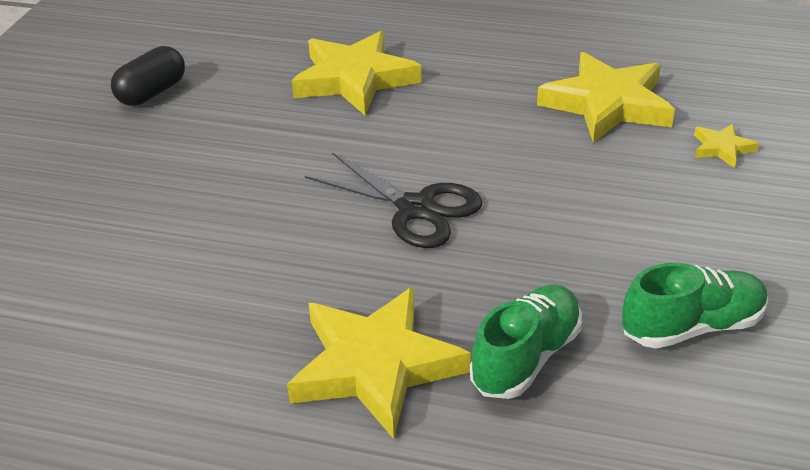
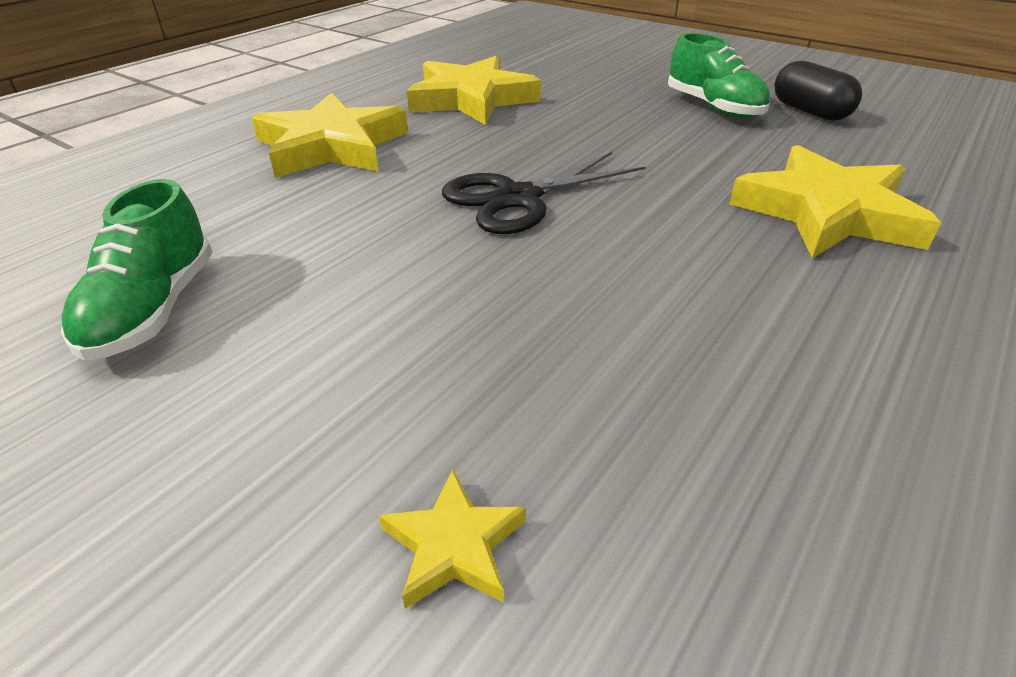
camera: 110 degrees right, 0 degrees up
(526, 357) = (254, 204): green shoe -> green shoe (713, 108)
(607, 104) = (691, 434): yellow star -> yellow star (471, 99)

